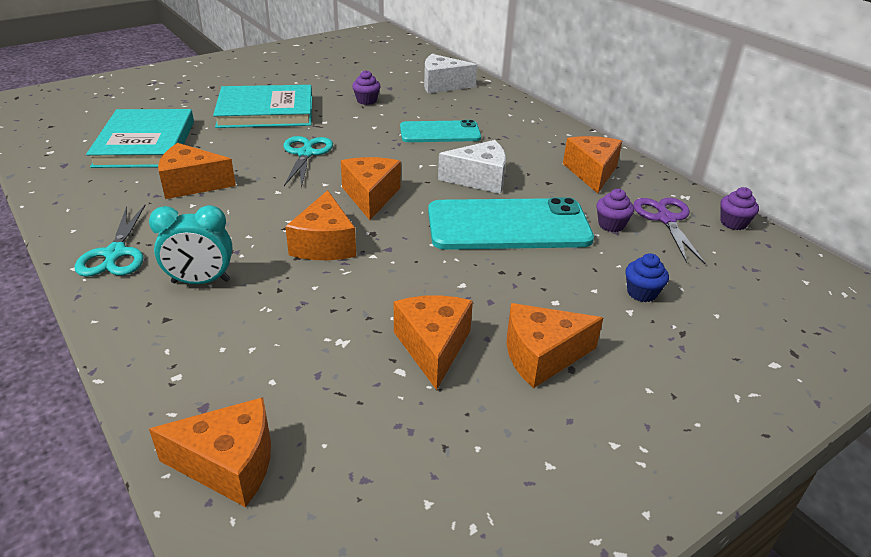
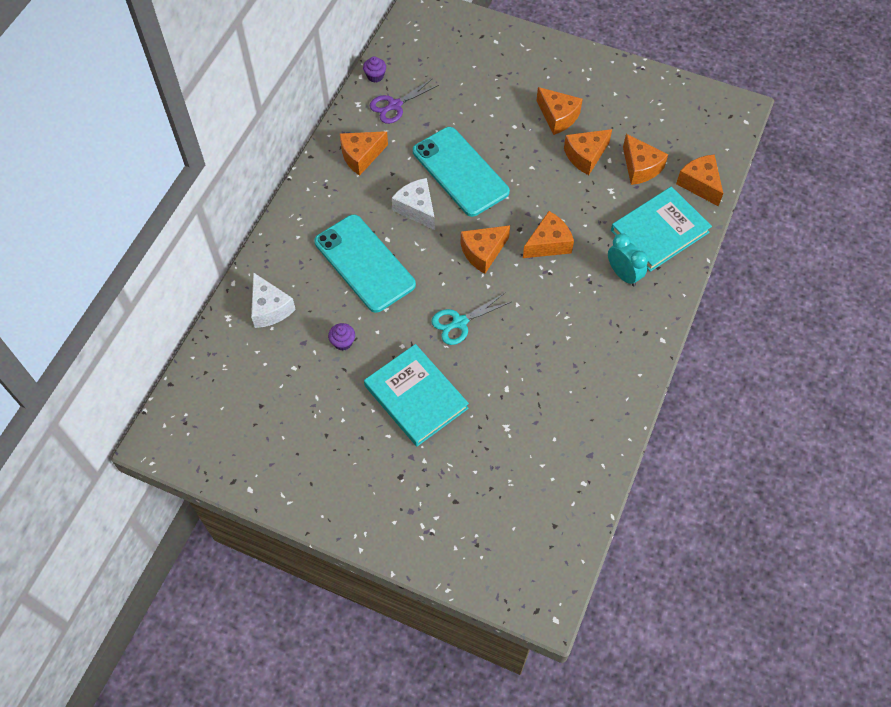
camera: 120 degrees left, 25 degrees up
(115, 253) = (638, 332): turquoise scissors -> none
(145, 143) = (525, 433): turquoise book -> turquoise book (659, 231)
(192, 184) = (548, 356): orange cheese -> orange cheese (640, 167)
(440, 132) = (364, 263): turquoise phone -> turquoise phone, size x1.63
(611, 225) = (421, 127): purple cupcake -> none
(642, 293) = (479, 96): blue cupcake -> none

